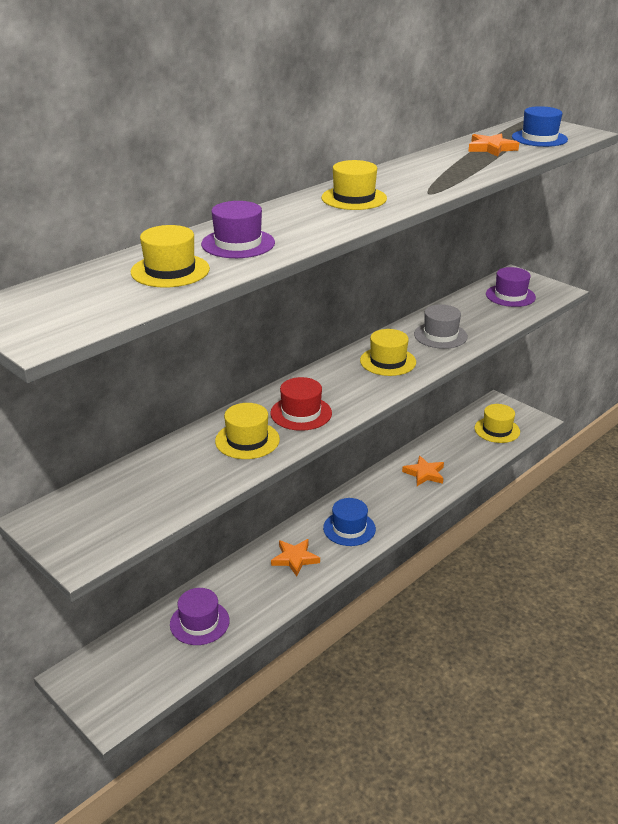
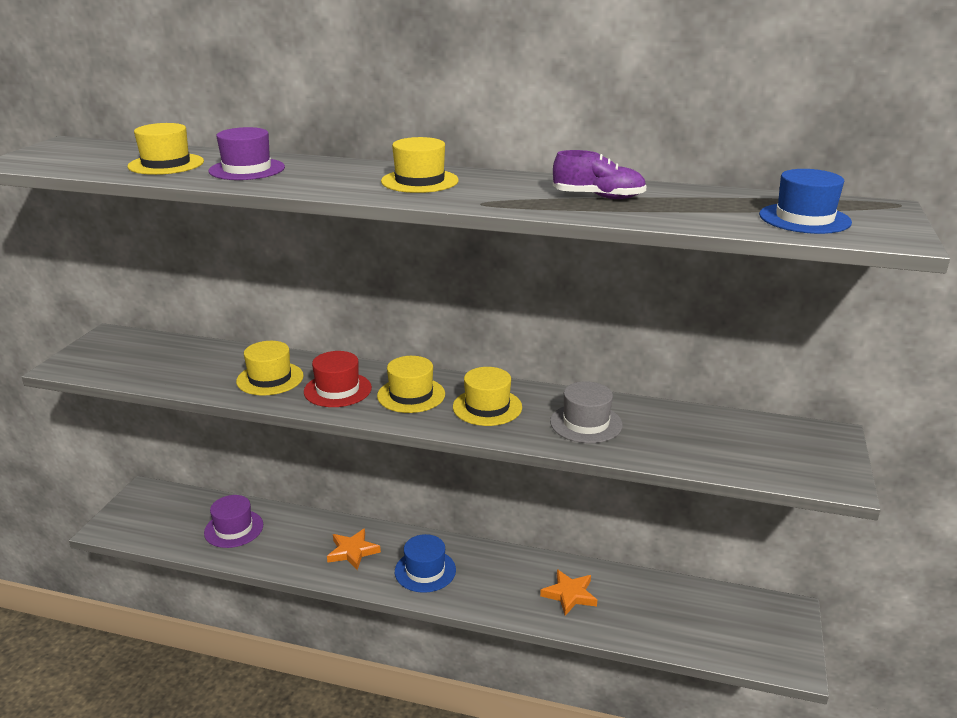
camera: 60 degrees right, 5 degrees down
(450, 165) = (598, 197): none -> purple shoe
(491, 148) = (704, 203): orange star -> none
(497, 430) = (726, 630): yellow hat -> yellow hat (411, 395)
(510, 296) = (762, 446): purple hat -> none

